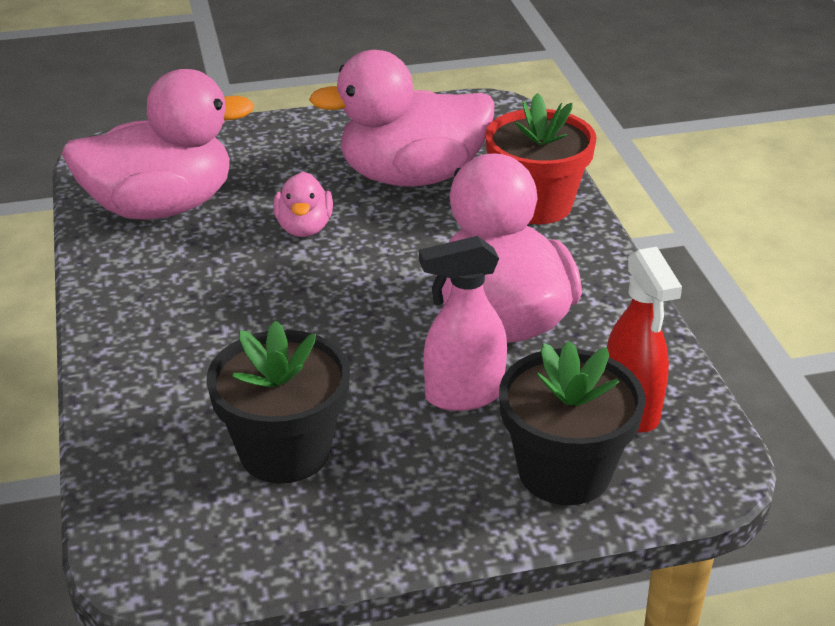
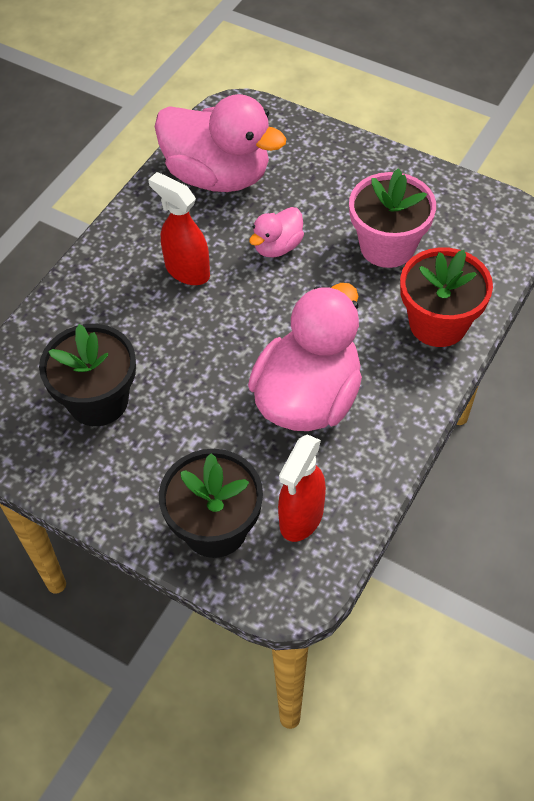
camera: 45 degrees right, 20 degrees up
(233, 293) = (187, 271): none -> red spray bottle
(411, 176) = (387, 246): pink duck -> pink flower pot
(463, 395) = (224, 435): pink spray bottle -> none

